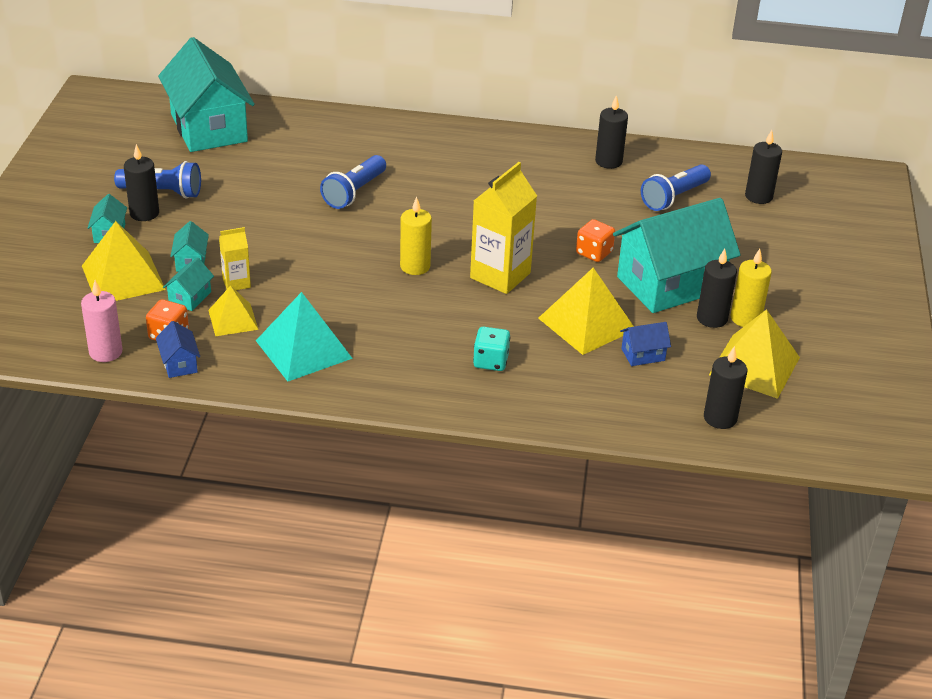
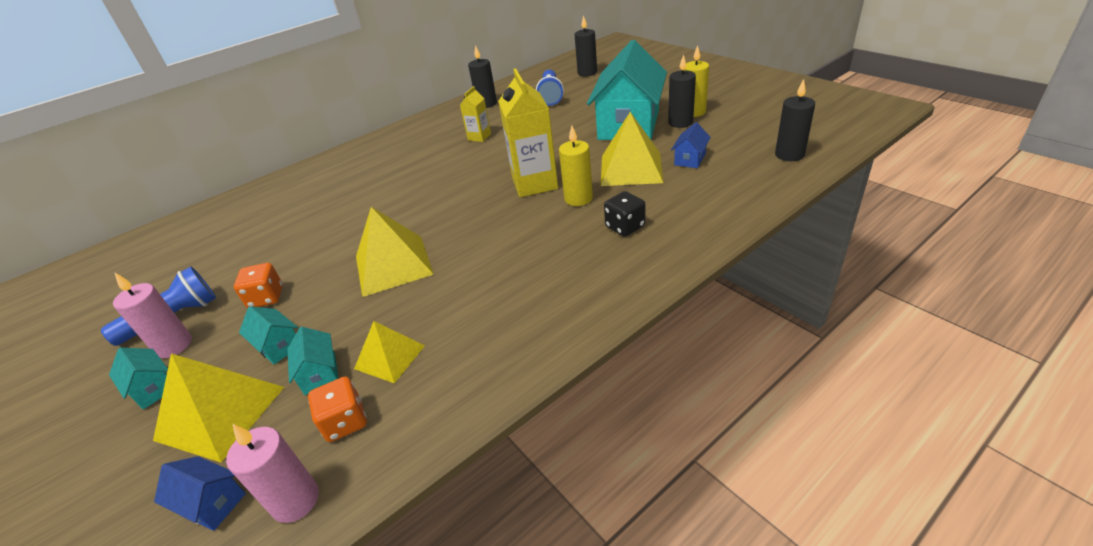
camera: 40 degrees left, 0 degrees up
(144, 213) = (174, 345): black candle -> pink candle
(179, 363) = (395, 437): blue house -> blue house (212, 503)
(208, 128) = (161, 251): turquoise house -> none
(236, 283) = (348, 328): yellow carton -> yellow carton (479, 137)
(303, 349) = (488, 327): turquoise pyramid -> none
(354, 192) = (352, 211): blue flashlight -> none
(415, 266) = (472, 217): yellow candle -> yellow candle (578, 198)
(491, 361) = (625, 227): turquoise dice -> black dice
(594, 253) = (562, 139): orange dice -> orange dice (266, 298)
(754, 366) = (745, 125): yellow pyramid -> yellow pyramid (393, 265)

